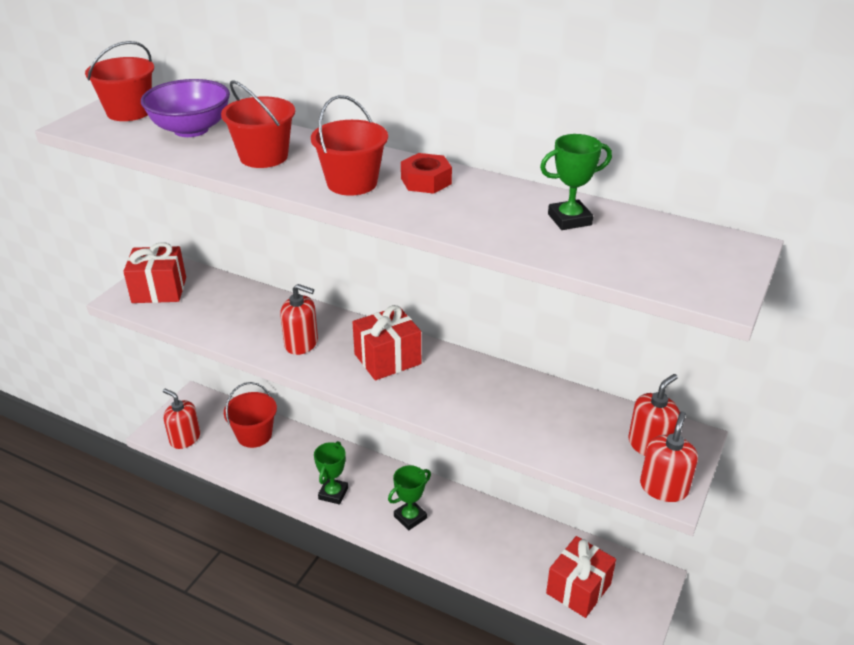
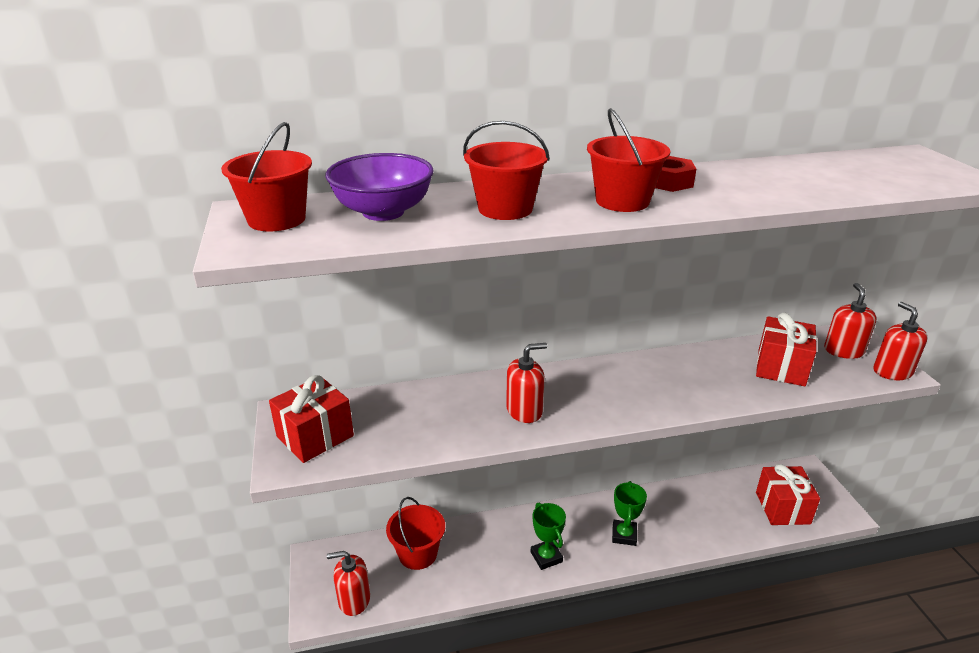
camera: 40 degrees left, 5 degrees down
(387, 359) = (608, 386): red gift -> red gift (781, 367)
(569, 219) = (807, 172): green trophy -> none

